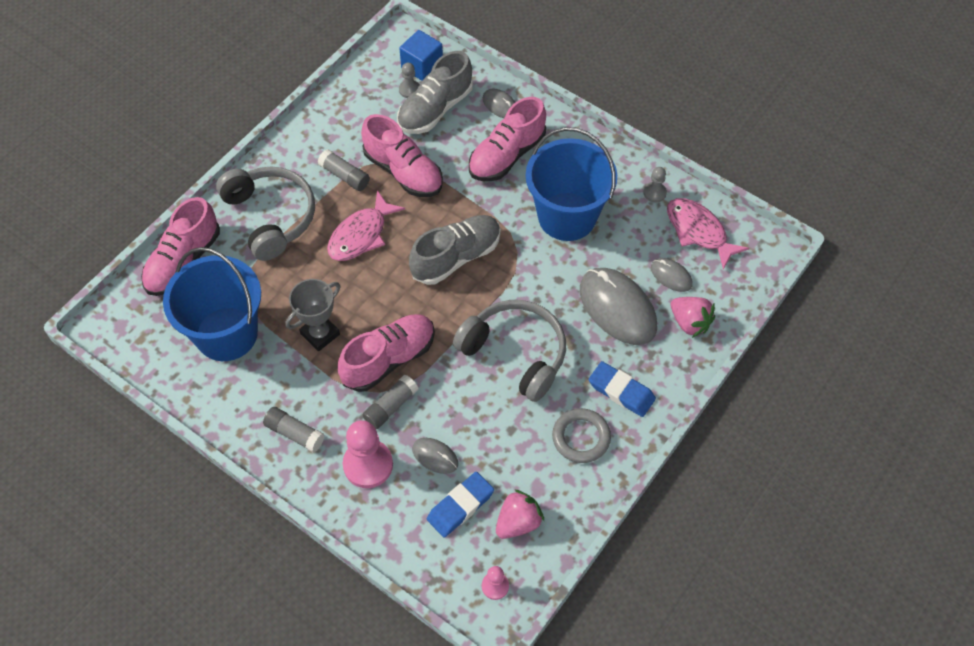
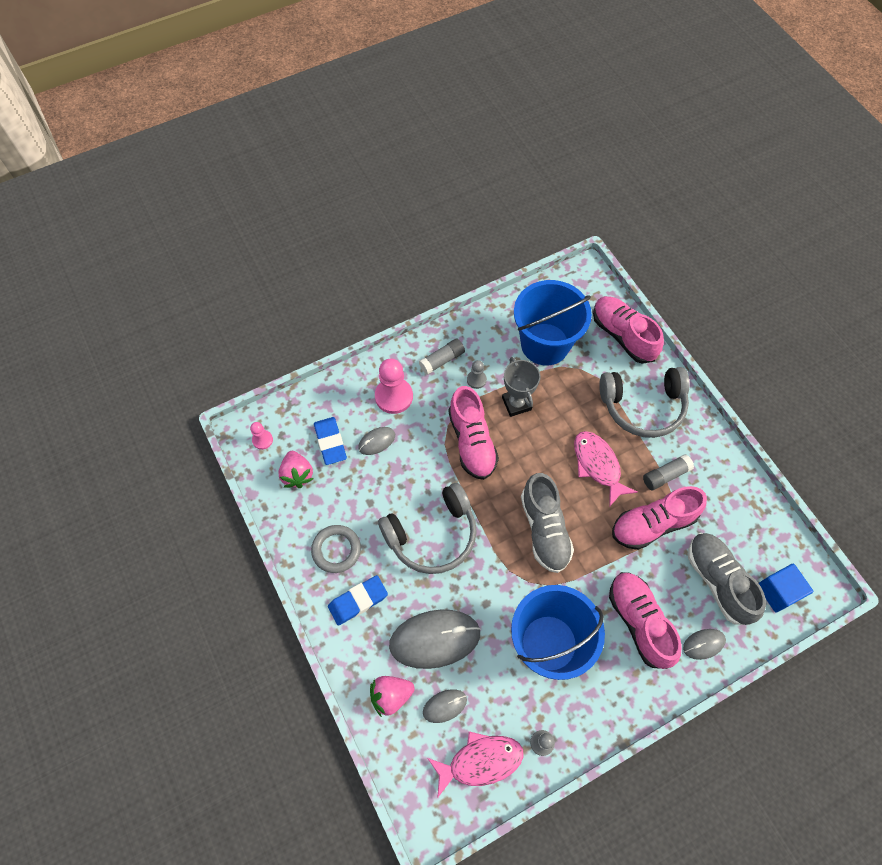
camera: 115 degrees right, 5 degrees up
(390, 406) = (431, 428): grey glue stick -> none
(409, 90) = (750, 568): grey pawn -> grey pawn (476, 380)

